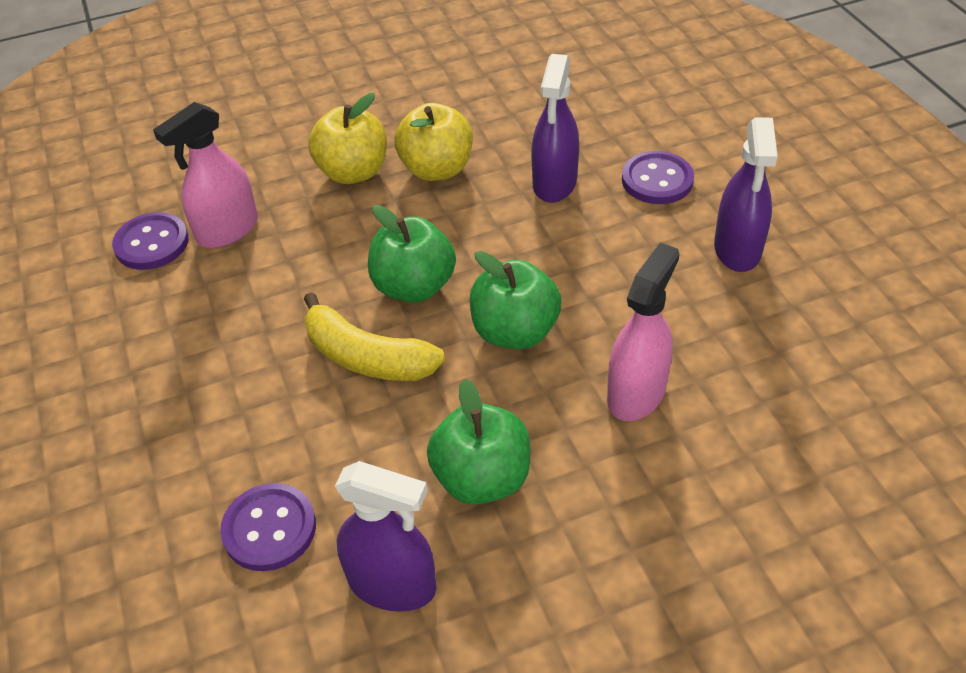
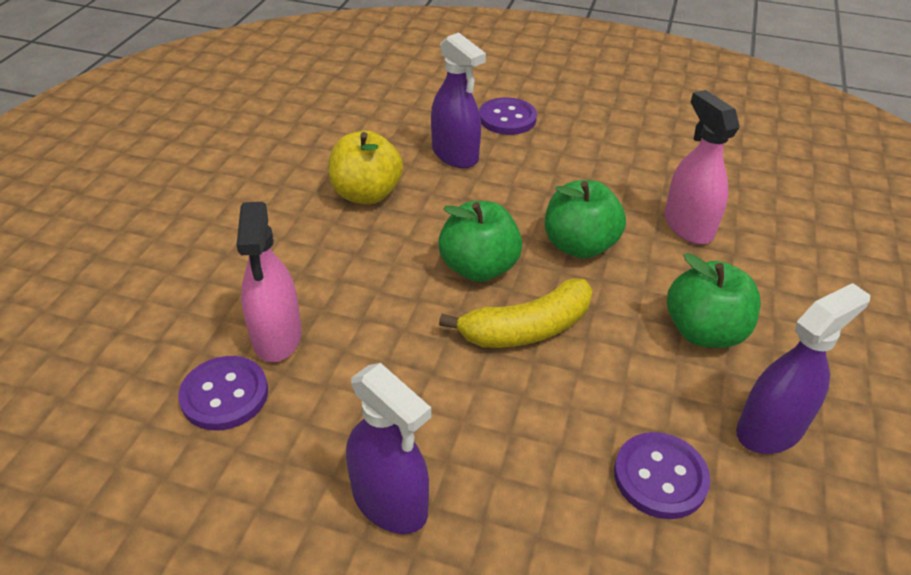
camera: 55 degrees left, 5 degrees down
(353, 172) = (308, 233): yellow apple -> none
(737, 249) = (605, 126): purple spray bottle -> purple spray bottle (390, 502)

